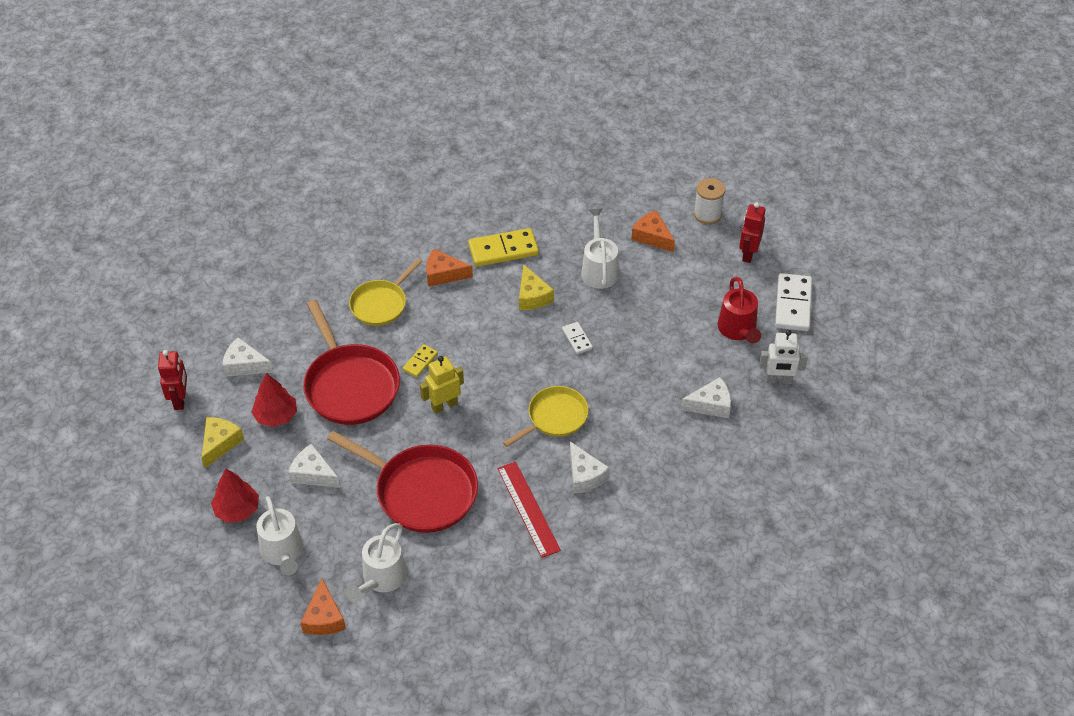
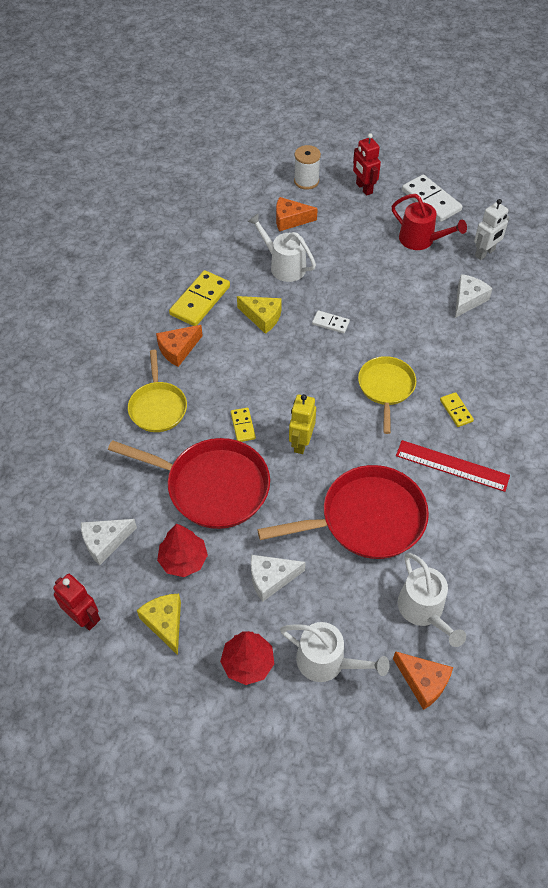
camera: 45 degrees left, 5 degrees up
(584, 475) = (456, 410): white cheese -> yellow domino

